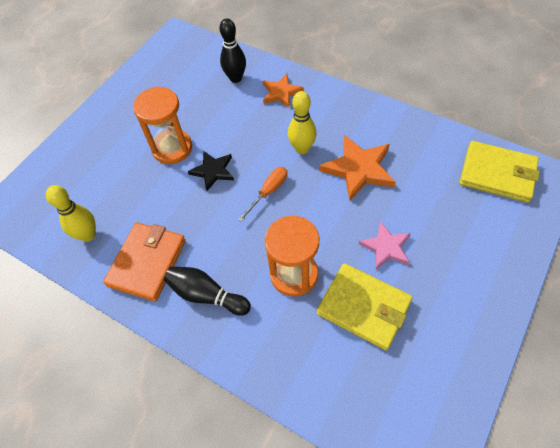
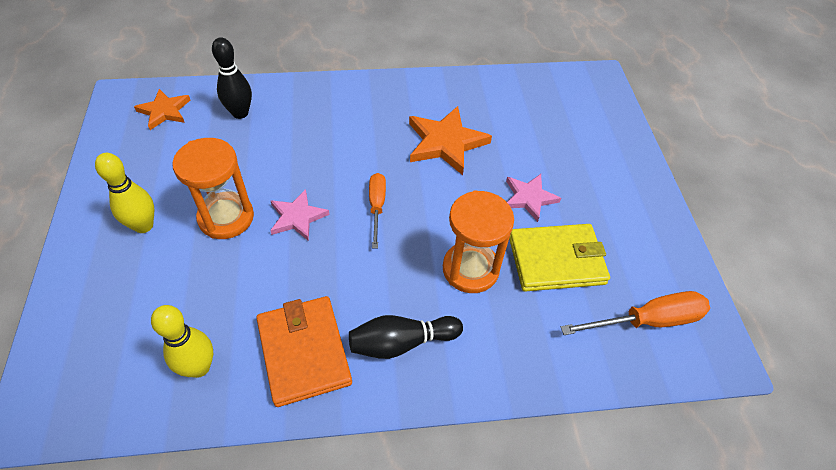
camera: 45 degrees left, 5 degrees down
(213, 171) = (297, 217): black star -> pink star
(281, 92) = (305, 106): orange star -> orange star (164, 111)
(302, 148) = (375, 150): yellow bowling pin -> yellow bowling pin (143, 226)
(394, 400) = (647, 321): none -> orange screwdriver
(497, 174) = (562, 92): yellow wallet -> none

